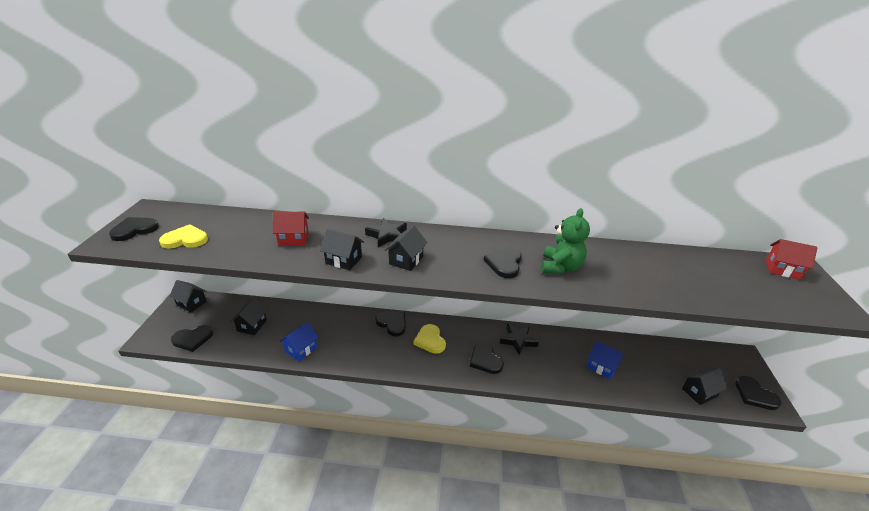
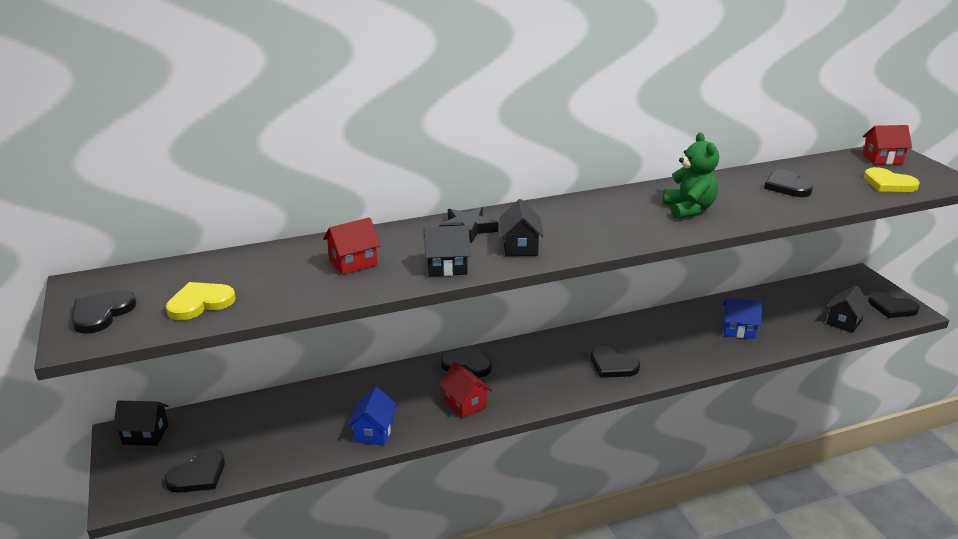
camera: 25 degrees left, 5 degrees down
(252, 325) = (273, 429): black house -> none
(368, 351) = (465, 403): none -> red house
(430, 340) = (531, 366): yellow heart -> yellow heart (888, 183)
(504, 264) = (630, 222): black heart -> black heart (787, 186)
(518, 340) = (632, 333): black star -> none

